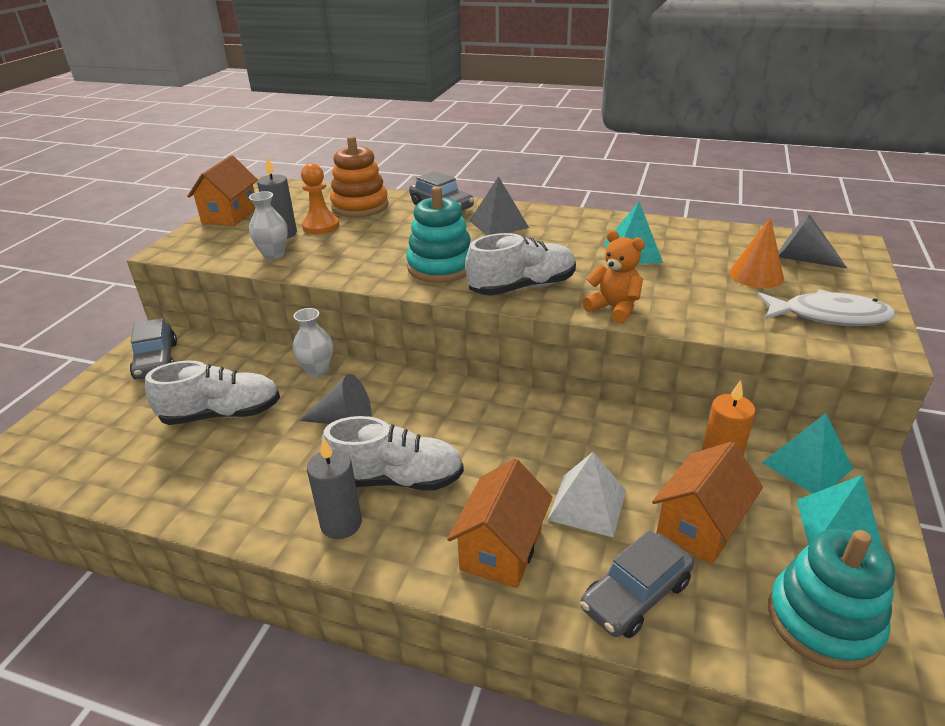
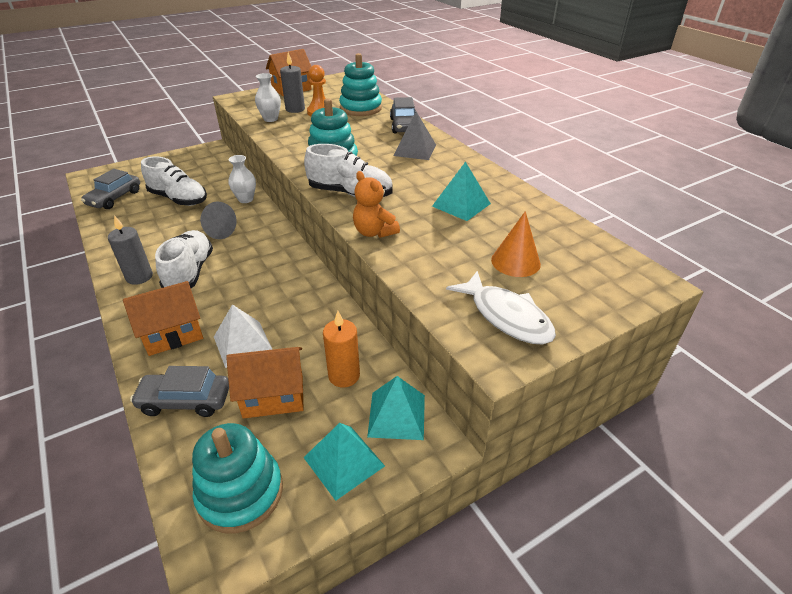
camera: 40 degrees right, 5 degrees up
(156, 360) = (195, 160): grey car -> grey car (115, 198)
(360, 206) = (360, 108): orange stacking toy -> turquoise stacking toy
(397, 479) = (190, 272): white shoe -> white shoe turned 135 degrees counterclockwise
(614, 308) = (374, 232): orange teddy bear -> orange teddy bear turned 150 degrees clockwise
(801, 259) = (579, 270): grey cone -> none

